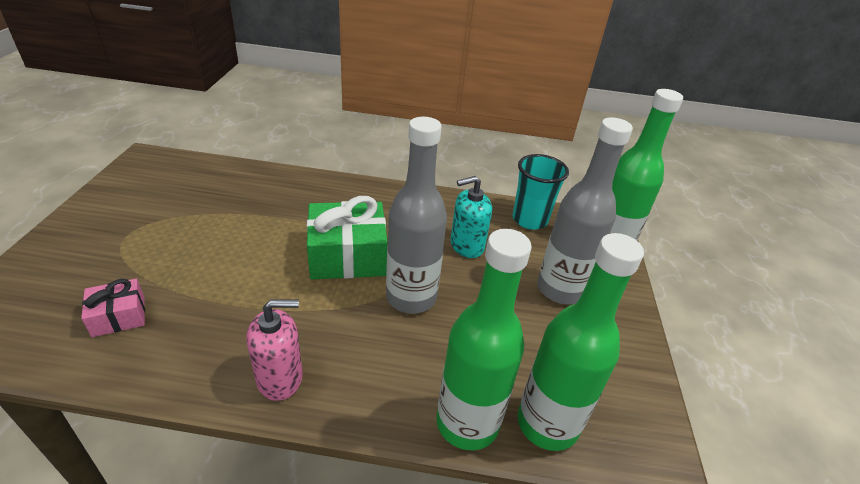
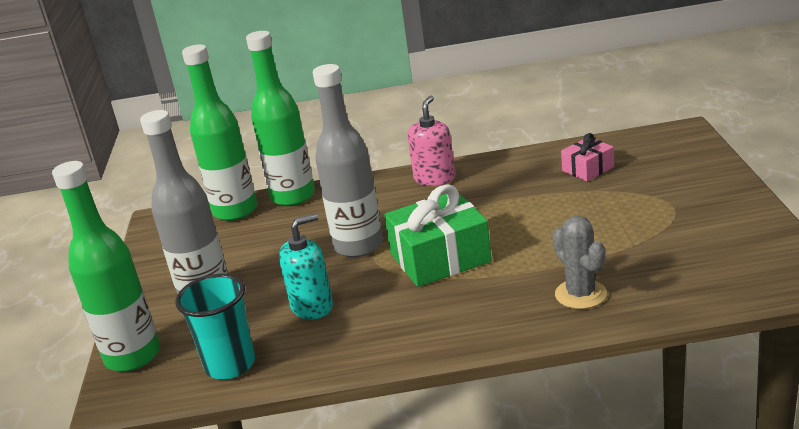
camera: 175 degrees right, 10 degrees down
(278, 191) = (580, 294): none -> grey cactus
(280, 378) = (434, 178): pink soap dispenser -> pink soap dispenser turned 135 degrees clockwise

